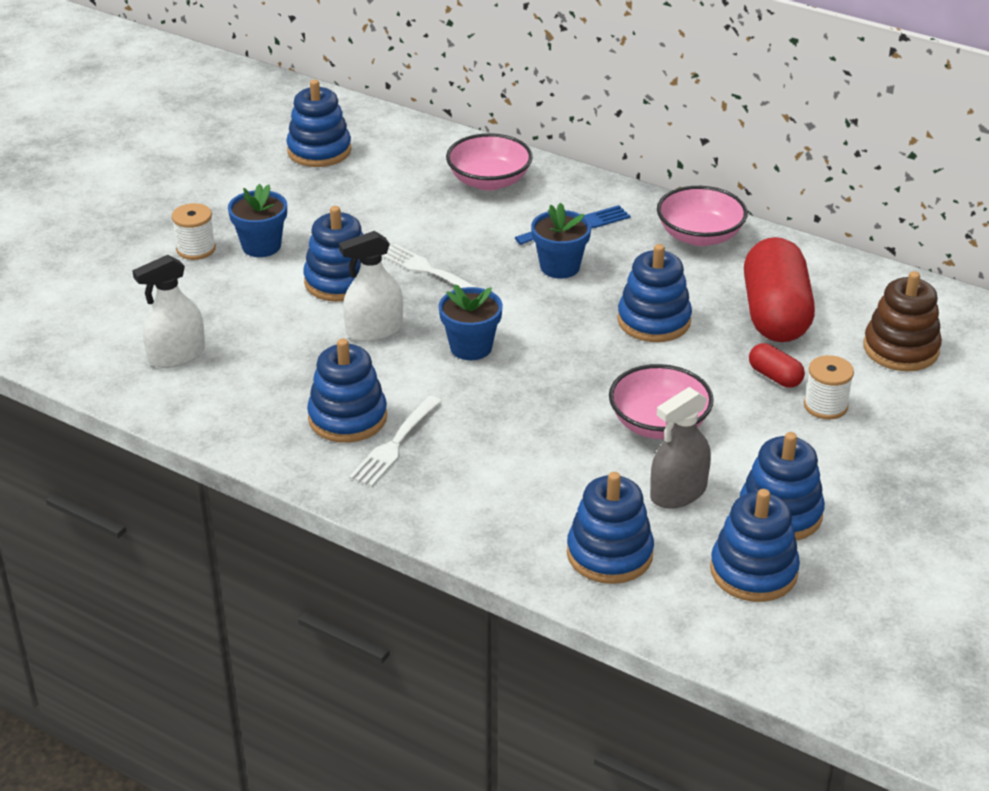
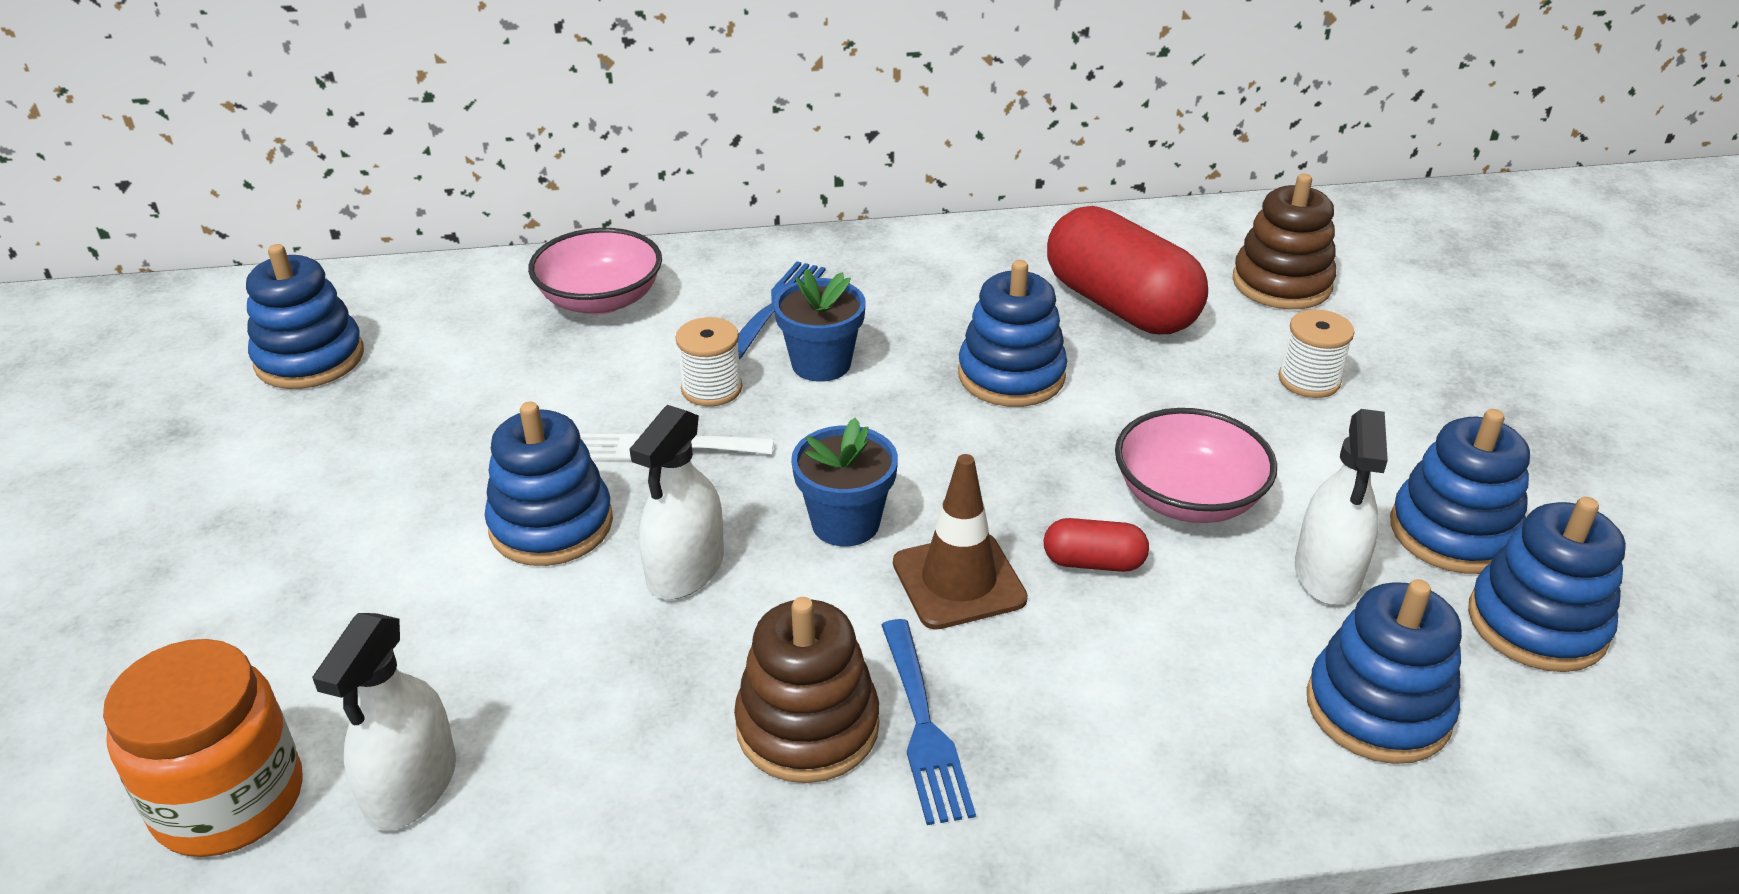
camera: 40 degrees left, 0 degrees up
(112, 325) = (229, 800): none -> orange jar
(196, 249) = (257, 589): white spool -> white spool (711, 389)
(261, 246) = (367, 532): blue flower pot -> none
(347, 418) = (807, 726): blue stacking toy -> brown stacking toy
(394, 445) = (924, 727): white fork -> blue fork
(489, 399) = (959, 581): none -> brown traffic cone
(678, 492) = (1327, 573): grey spray bottle -> white spray bottle
(699, 236) = (927, 257): pink bowl -> none
(775, 377) = (1218, 374): red capsule -> red capsule (1093, 562)

